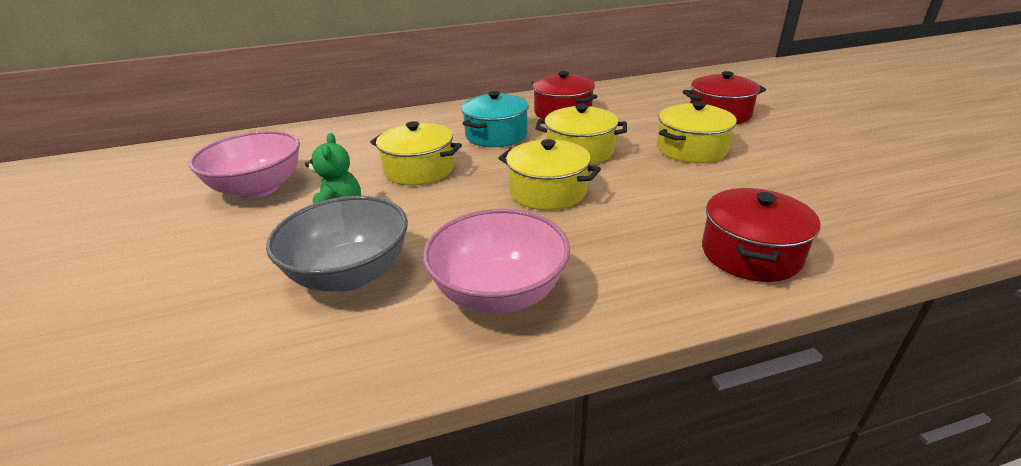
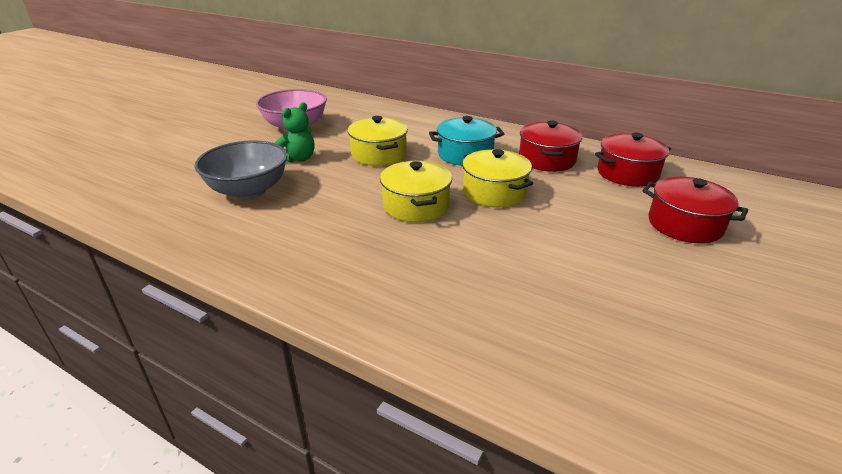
camera: 45 degrees right, 0 degrees up
(499, 293) = (279, 240): pink bowl -> none
(691, 149) = (583, 236): yellow pot -> none
(750, 253) = (446, 321): red pot -> red pot (627, 173)

